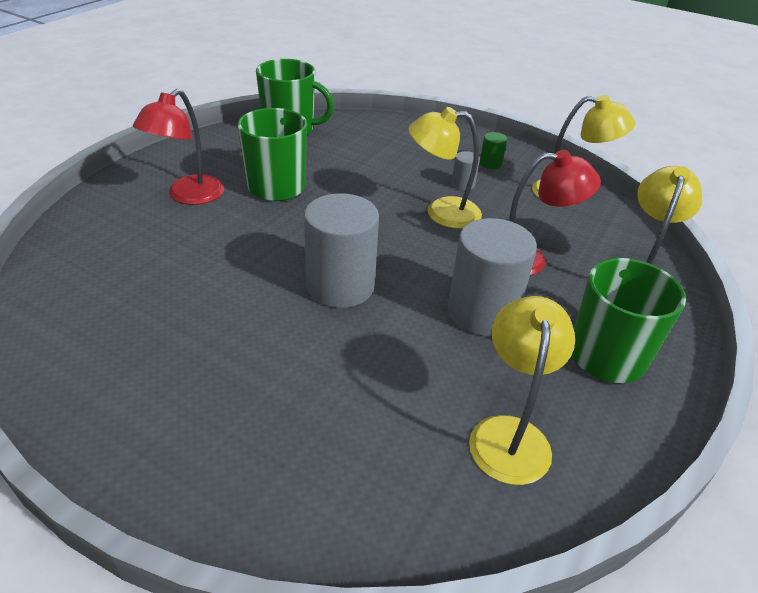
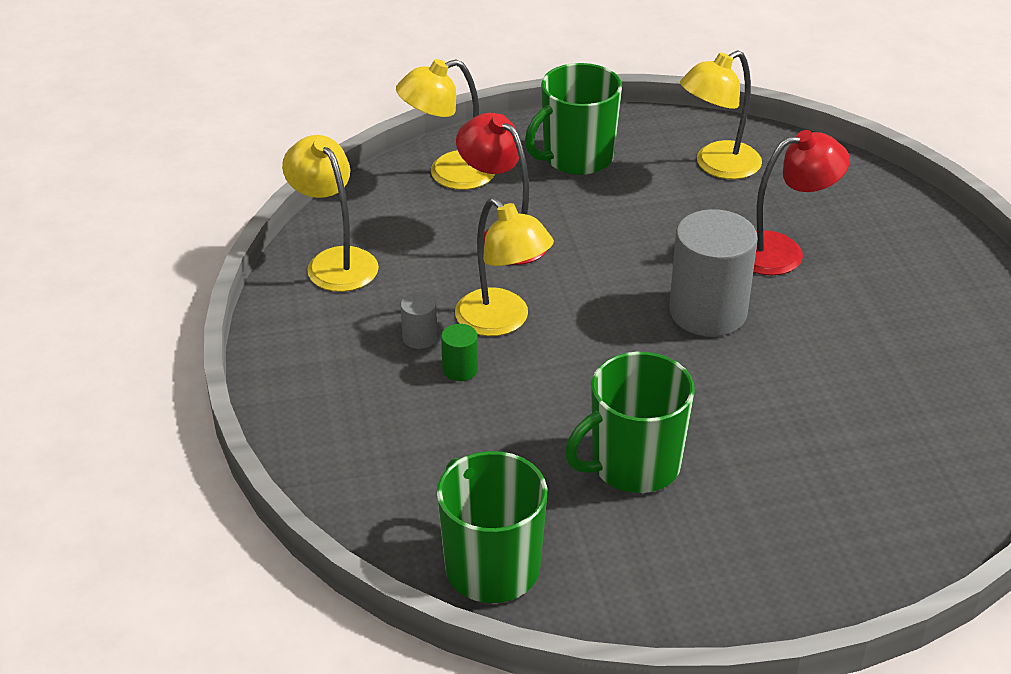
camera: 130 degrees left, 0 degrees up
(188, 196) = (757, 515): red lamp -> red lamp (782, 251)
(482, 312) = (618, 227): grey cylinder -> none
(490, 163) = (337, 343): green cylinder -> green cylinder (460, 369)

